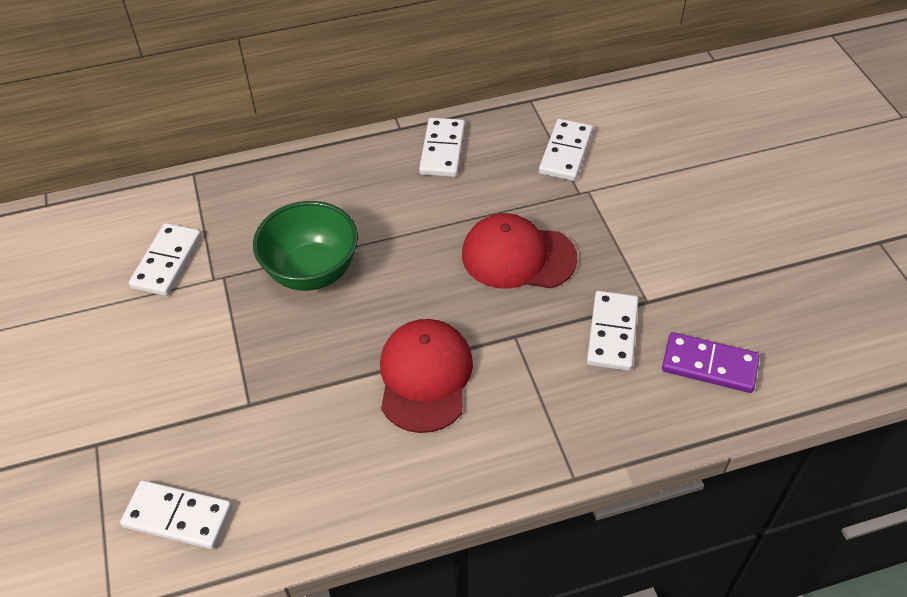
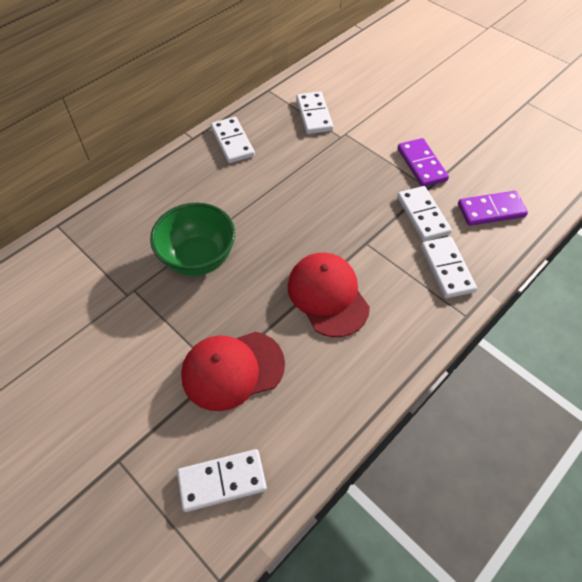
camera: 30 degrees left, 5 degrees up
(167, 262) = (81, 298): white domino -> white domino (447, 269)
(518, 256) = (331, 191): red cap -> red cap (232, 370)
(659, 269) = (421, 164): none -> purple domino

